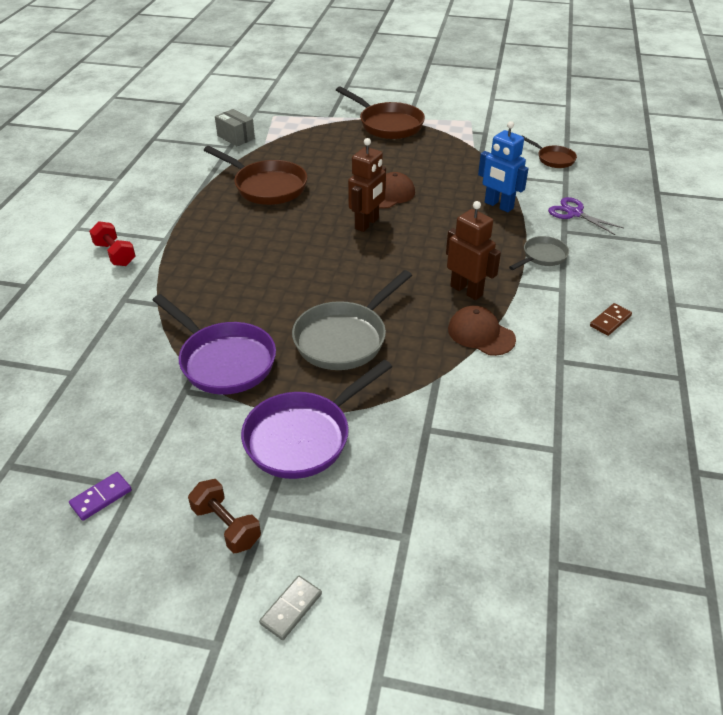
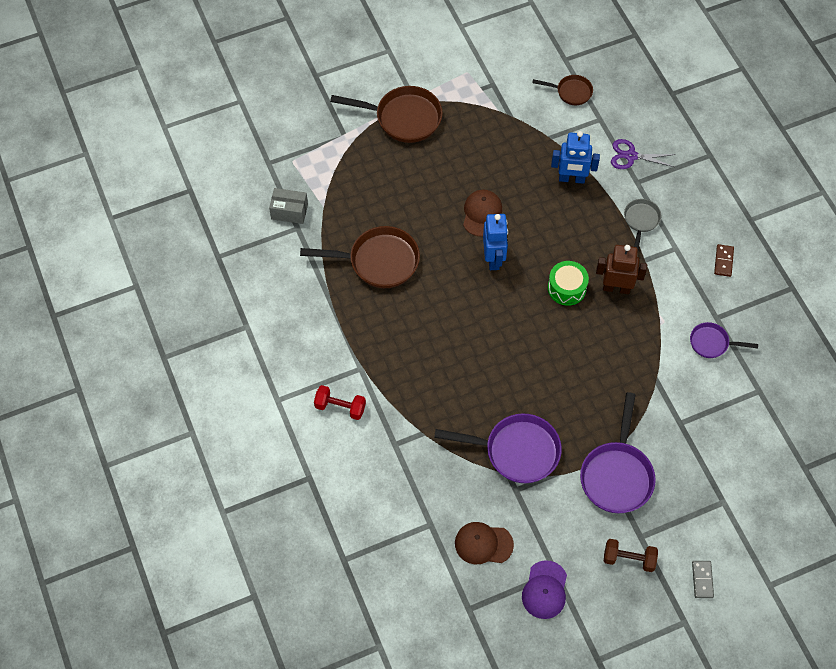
camera: 35 degrees left, 20 degrees up
(101, 497) = (545, 590): purple domino -> purple cap
(345, 338) = (574, 382): grey pan -> none
(367, 224) = (493, 258): brown robot -> blue robot
(415, 269) = (566, 288): none -> green drum
(481, 334) = (654, 324): brown cap -> brown cap (483, 544)
(534, 379) = (712, 343): none -> purple pan

